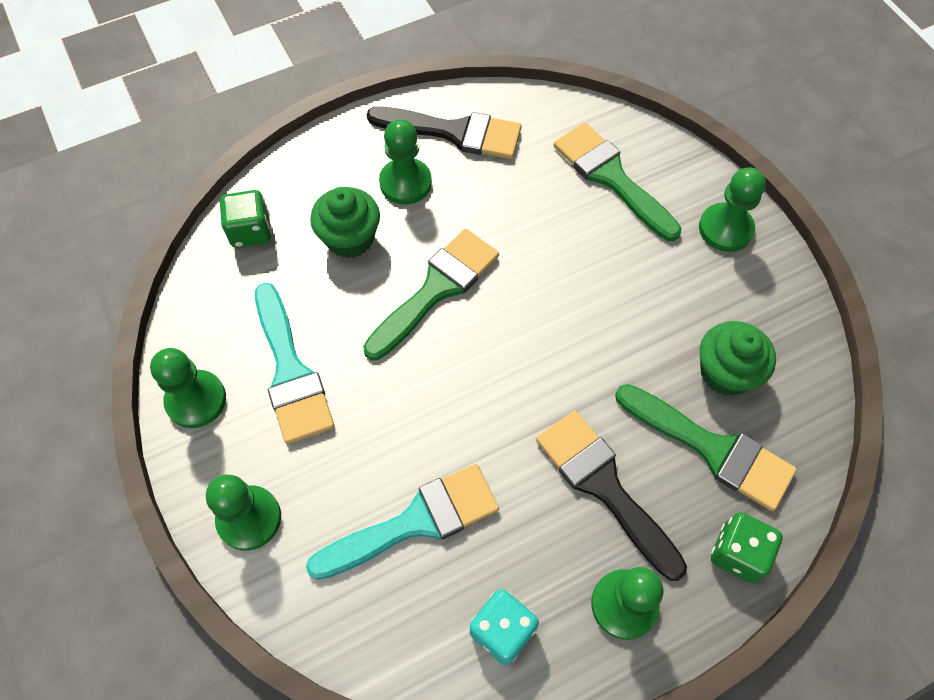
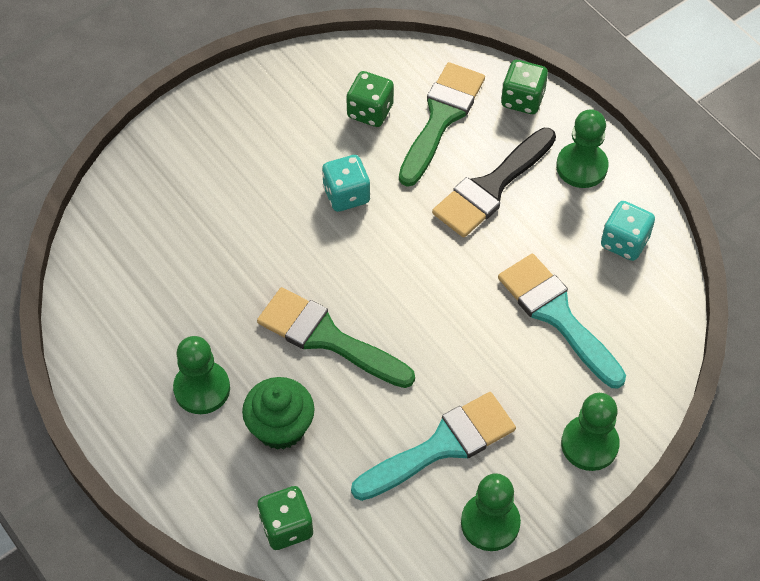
camera: 100 degrees left, 5 degrees down
(454, 132) = (128, 354): black brush -> none
(610, 331) = (346, 195): none -> turquoise dice
(611, 177) = (172, 208): green brush -> none
(725, 229) = (221, 116): green pawn -> none
(725, 372) = (370, 111): green cupcake -> green dice

